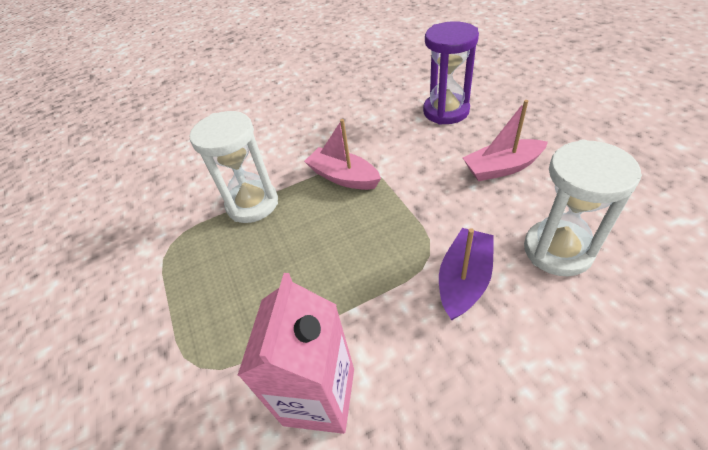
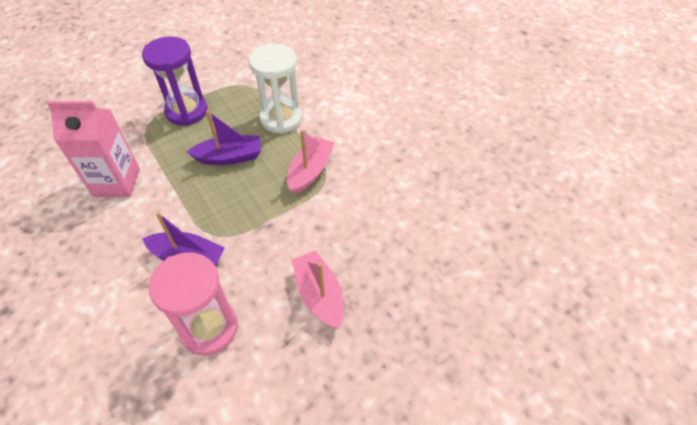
camera: 75 degrees right, 5 degrees up
(303, 250) = (229, 157): none -> purple boat
(446, 111) = (417, 248): purple hourglass -> purple hourglass (186, 111)
(557, 250) = (209, 328): white hourglass -> pink hourglass

